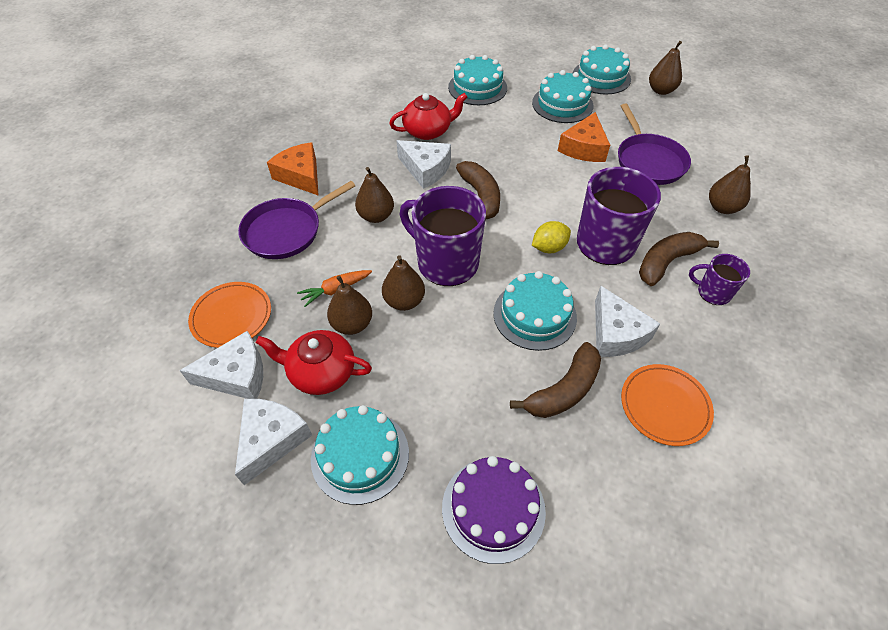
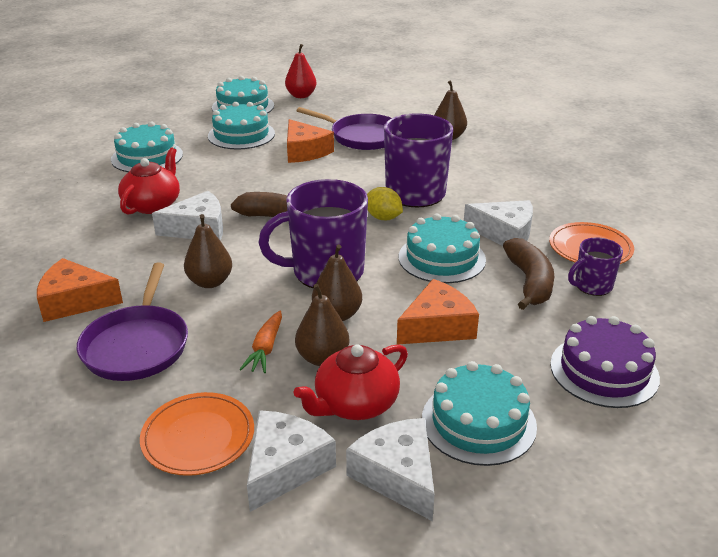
camera: 50 degrees left, 20 degrees down
(446, 365) = (437, 326): none -> orange cheese
(549, 248) = (383, 218): yellow lemon -> yellow lemon turned 60 degrees counterclockwise
(661, 90) = (301, 96): brown pear -> red pear
(666, 262) = (467, 181): brown banana -> none
(712, 292) = (516, 180): purple mug -> purple mug (592, 286)

